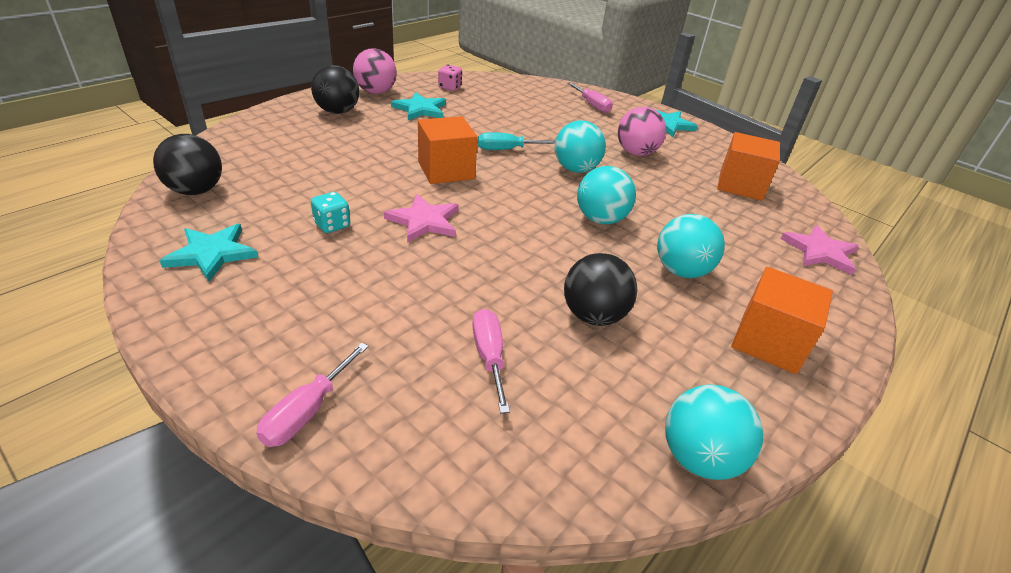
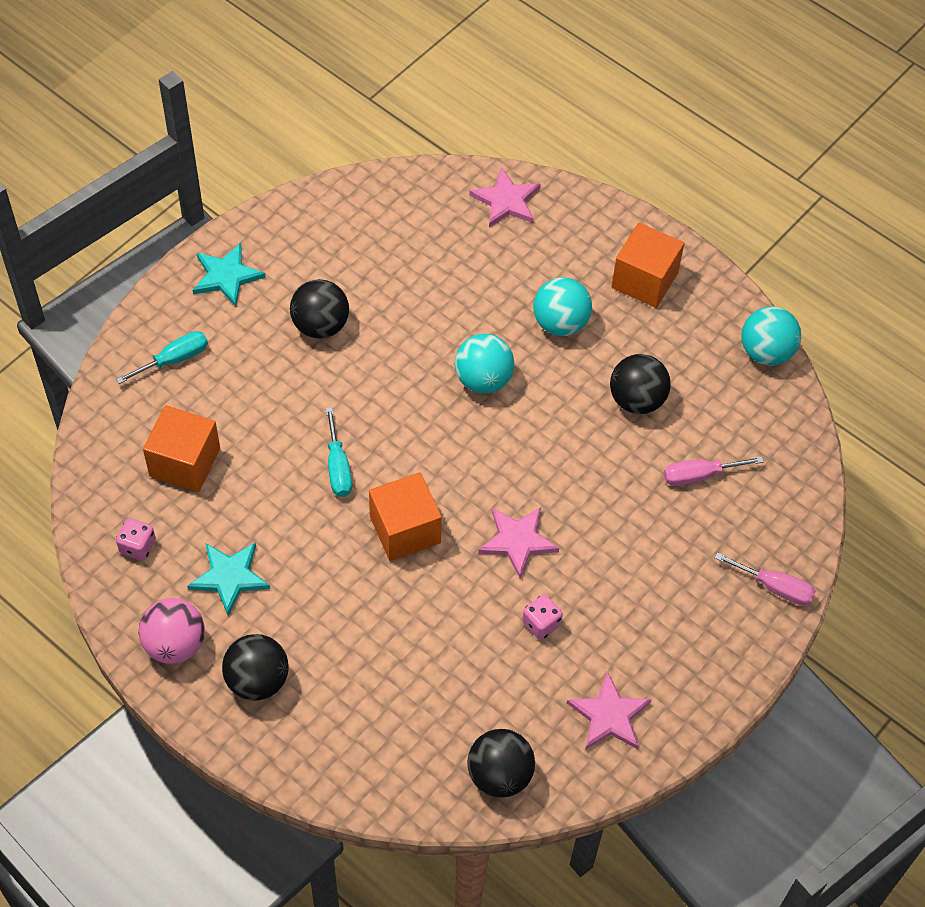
camera: 90 degrees left, 20 degrees up
(212, 254) = (609, 715): turquoise star -> pink star
(332, 225) = (541, 623): turquoise dice -> pink dice
(575, 169) = (376, 394): turquoise ball -> none
(592, 105) = (174, 359): pink screwdriver -> turquoise screwdriver
(636, 153) = (320, 325): pink ball -> black ball
(740, 185) = (384, 233): orange cube -> orange cube (185, 462)

